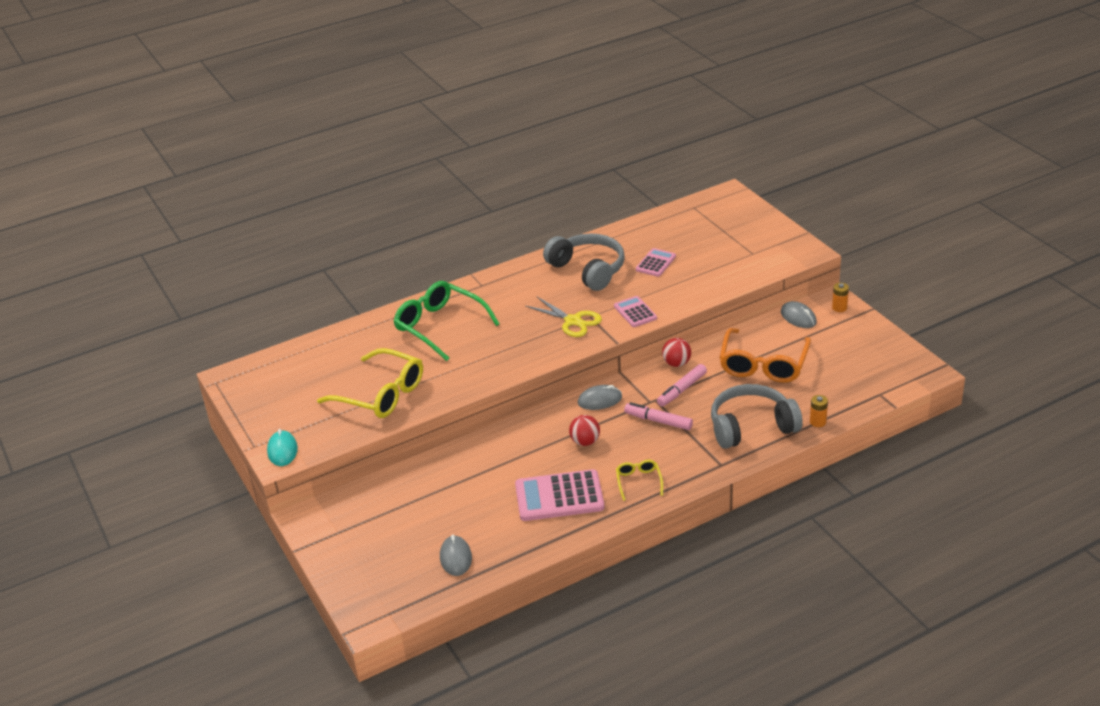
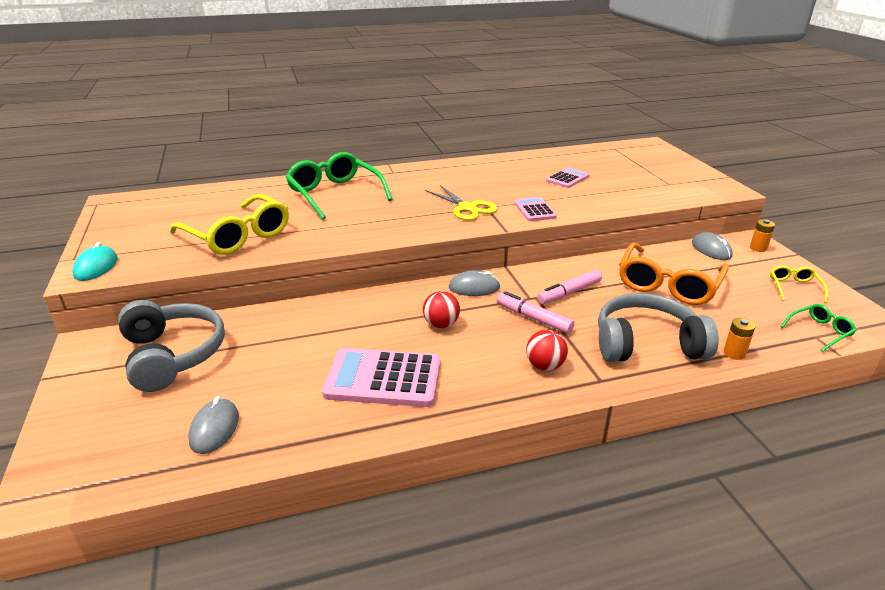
camera: 10 degrees right, 5 degrees down
(588, 270) = (499, 175): grey headphones -> grey headphones (172, 355)
(638, 482) = (488, 380): yellow glasses -> yellow glasses (794, 288)
(676, 363) = (569, 268): red ball -> red ball (545, 366)
(883, 389) = (819, 331): none -> green glasses

